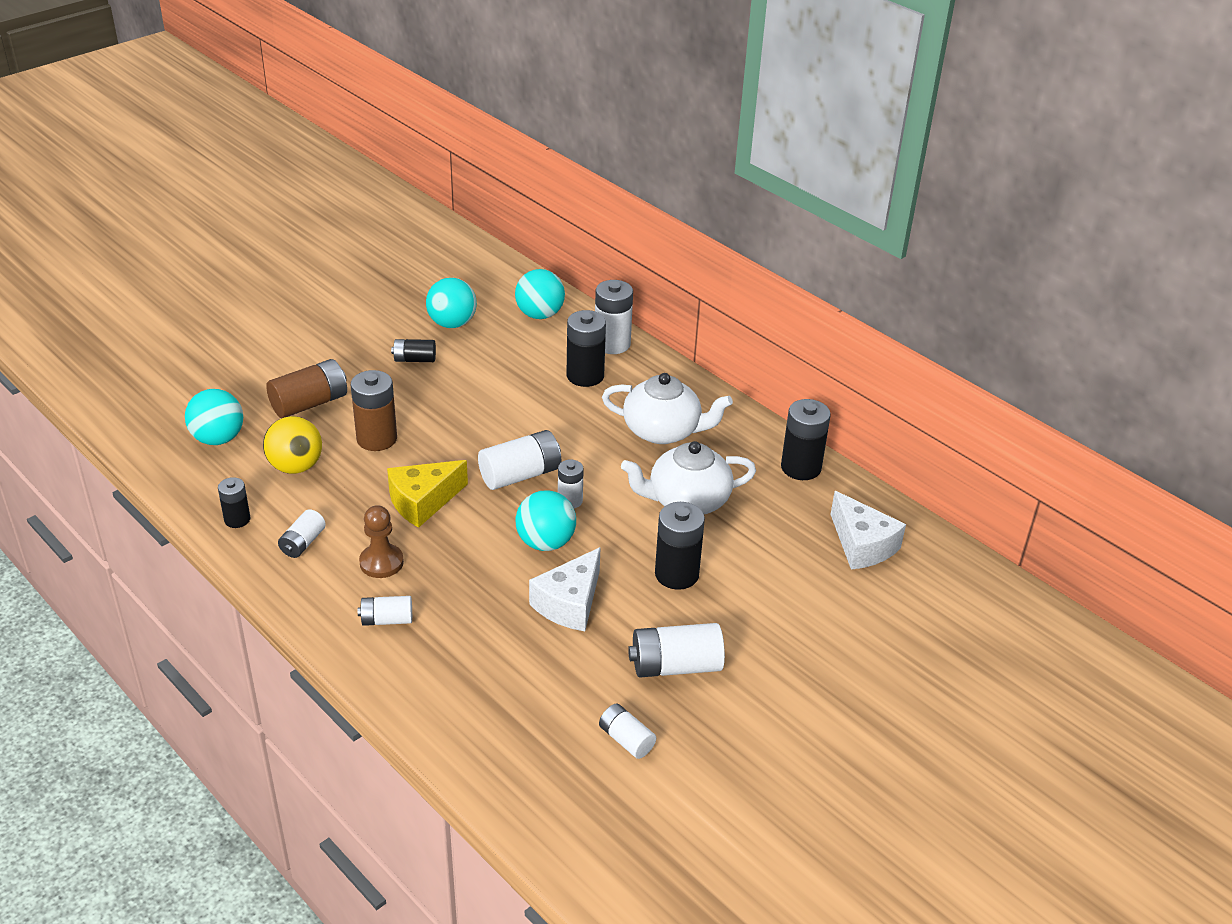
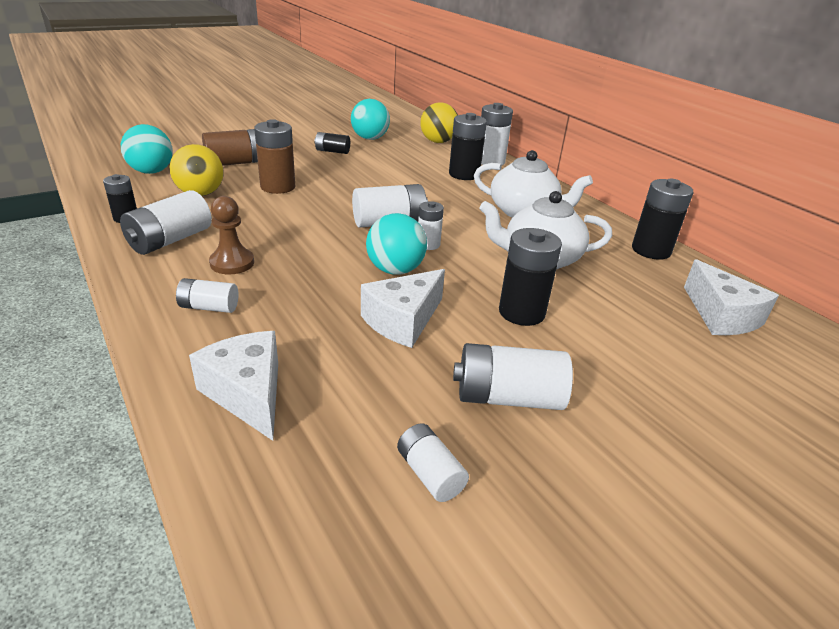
camera: 10 degrees right, 5 degrees down
(303, 543) = (170, 240): white battery -> white battery, size x1.68
(423, 502) = (294, 228): yellow cheese -> none
(463, 699) = (248, 393): none -> white cheese
(539, 314) = (438, 142): turquoise ball -> yellow ball

